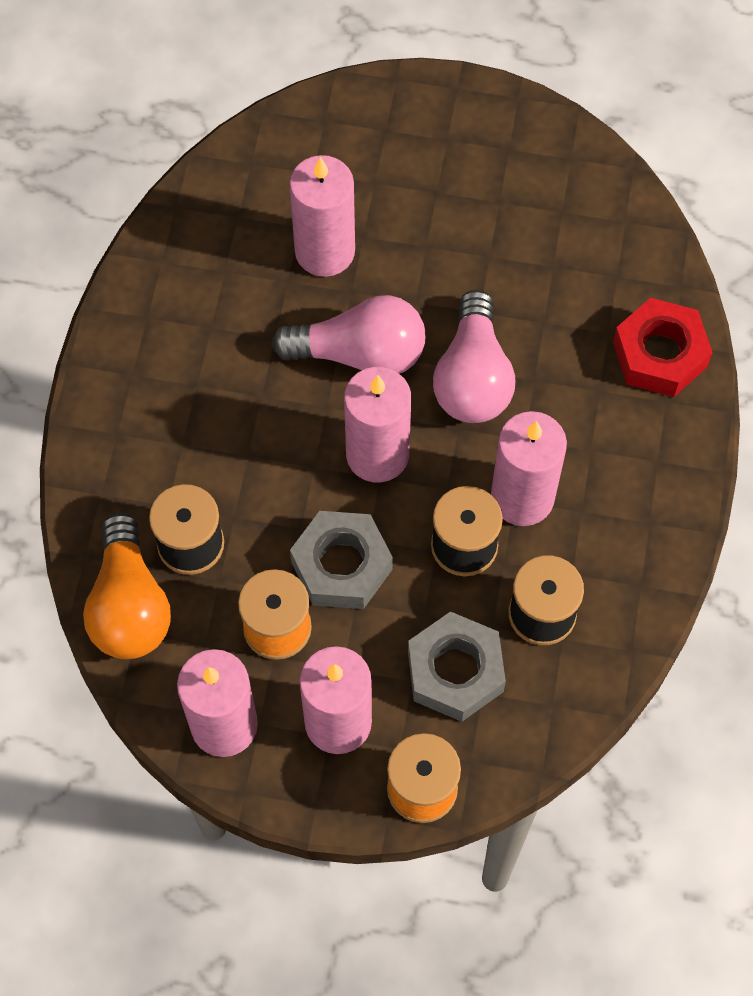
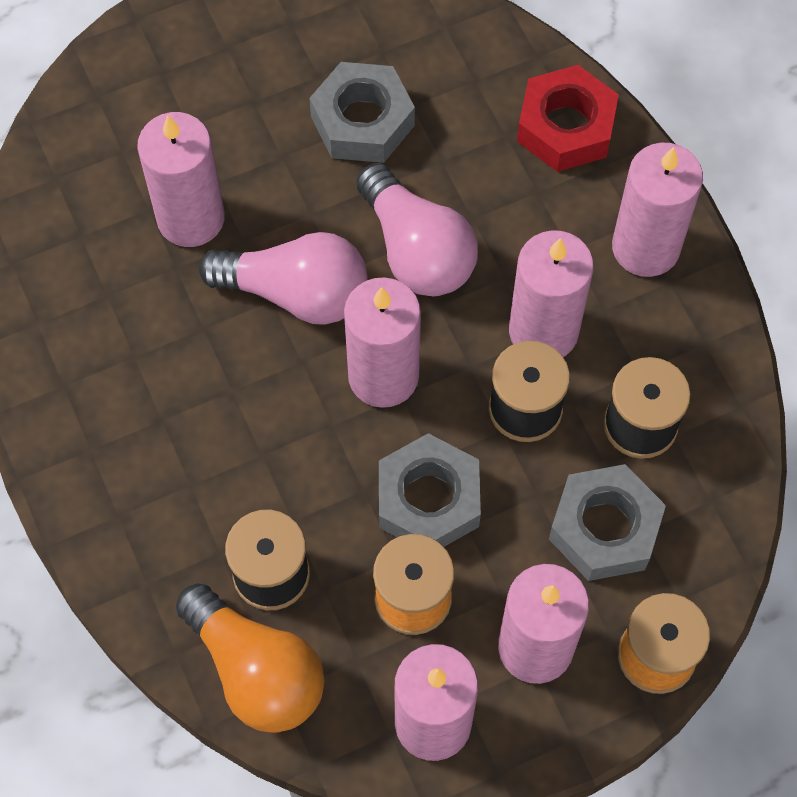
camera: 35 degrees left, 0 degrees up
(359, 353) = (296, 293): pink light bulb -> pink light bulb turned 45 degrees clockwise
(506, 255) = (362, 121): none -> grey nut
(651, 484) = (645, 247): none -> pink candle

